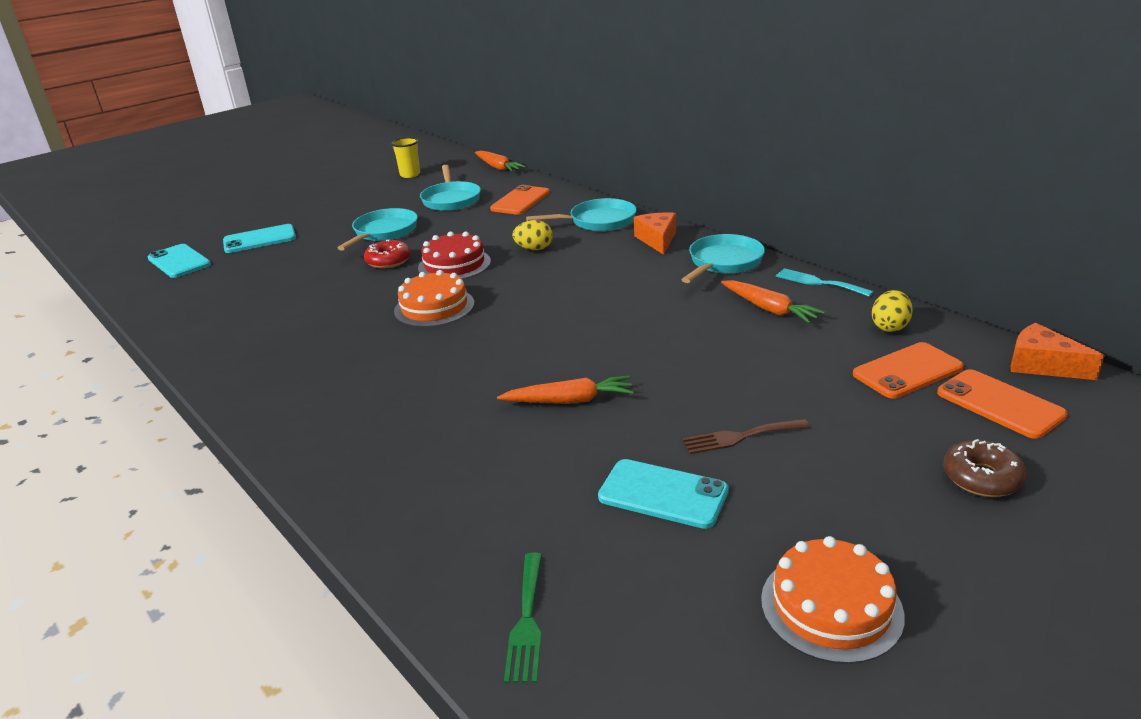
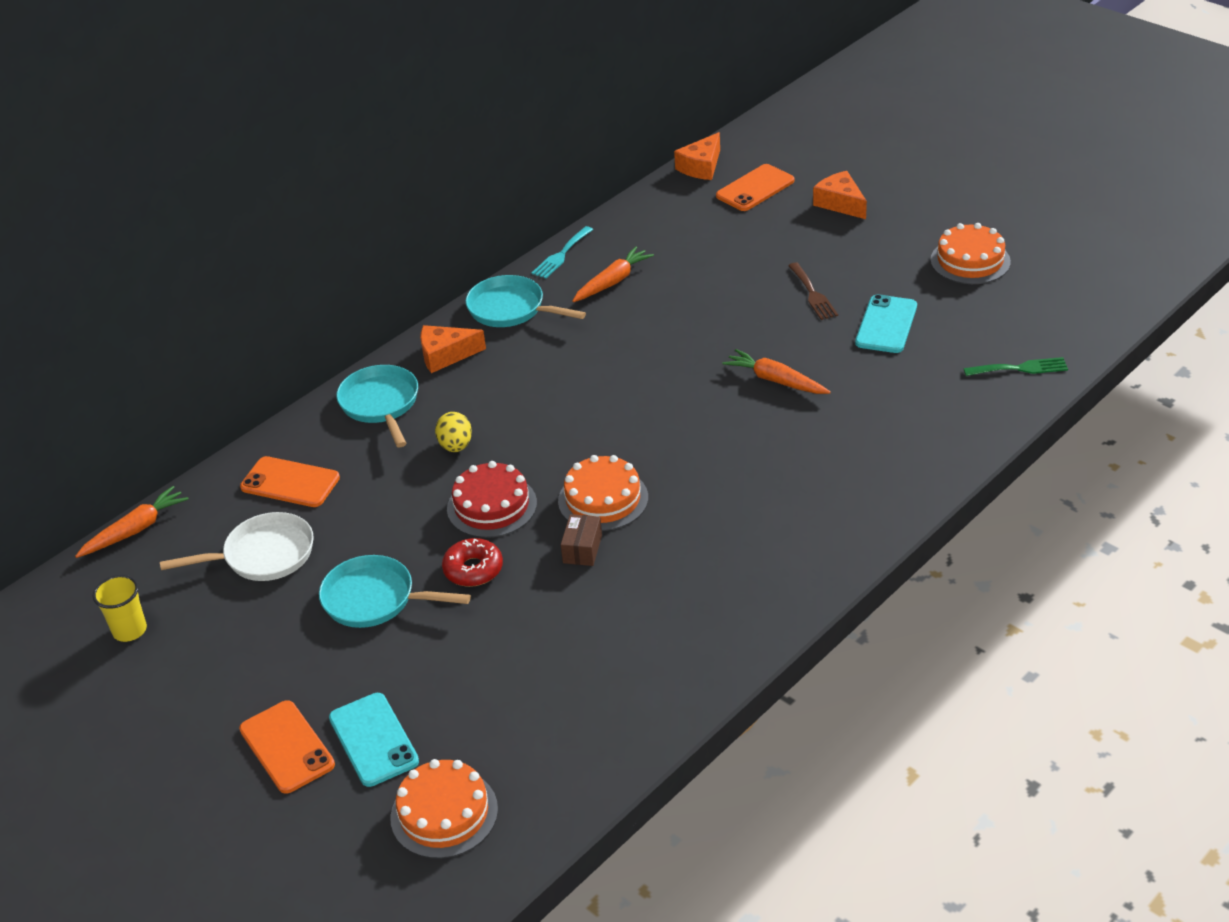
camera: 95 degrees left, 10 degrees up
(179, 262) = (444, 813): turquoise phone -> orange cake
(380, 299) = (582, 549): none -> brown box
(451, 199) = (263, 555): turquoise pan -> white pan
(569, 401) = (776, 380): orange carrot -> orange carrot turned 45 degrees counterclockwise
(889, 327) = (645, 224): yellow egg -> none
(907, 371) = (714, 220): orange phone -> orange phone (287, 747)
(982, 478) = (840, 203): brown donut -> orange cheese

